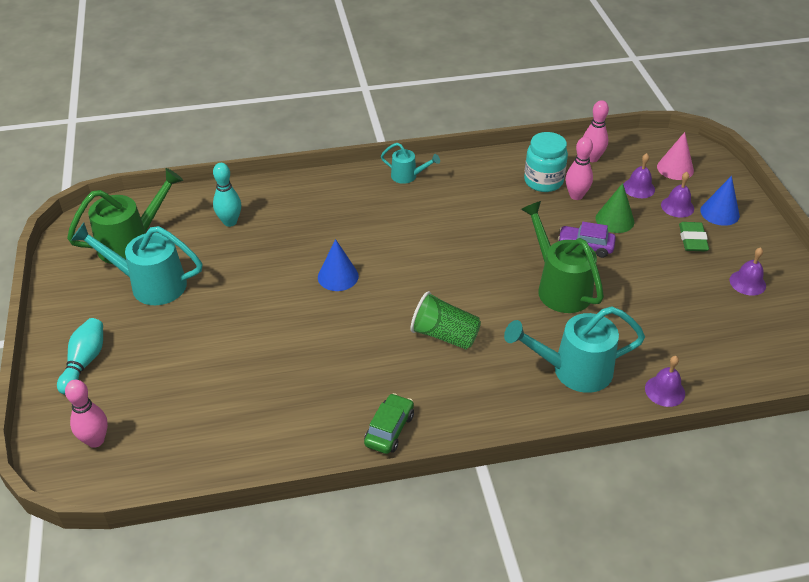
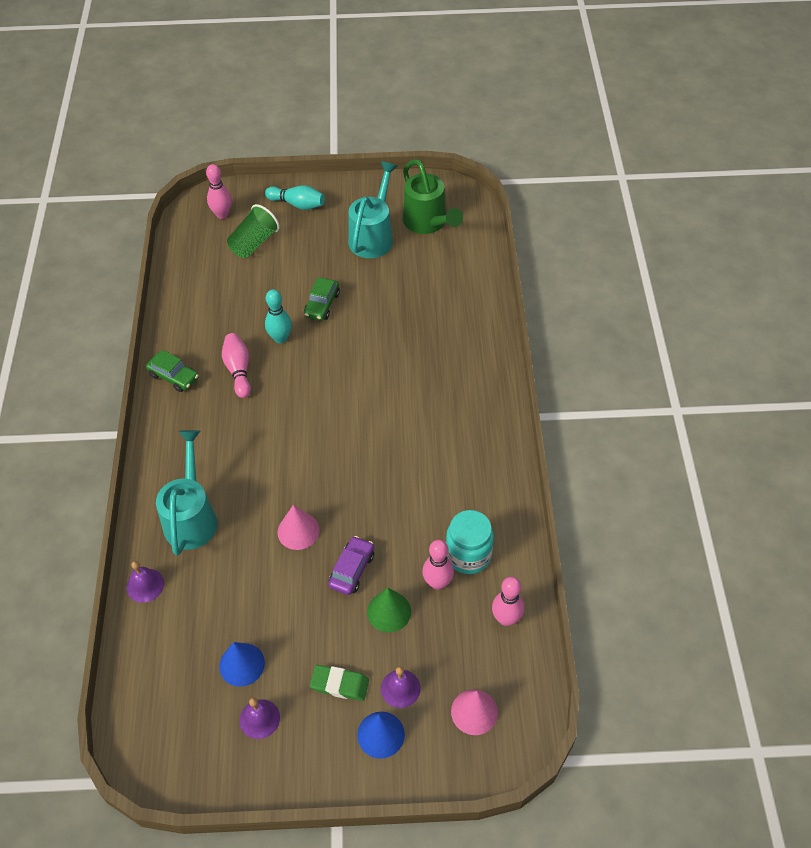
camera: 100 degrees right, 10 degrees up
(230, 222) = (444, 286): turquoise bowling pin -> turquoise bowling pin (280, 338)
(262, 313) = (322, 305): none -> green car
(338, 276) = (354, 358): blue cone -> blue cone (242, 664)
(370, 369) = (238, 370): none -> pink bowling pin
(408, 176) = (494, 428): turquoise watering can -> none
(444, 335) = (261, 427): green cup -> green cup (254, 243)
(559, 287) = (298, 531): green watering can -> pink cone
(638, 188) = (442, 655): purple bell -> none

